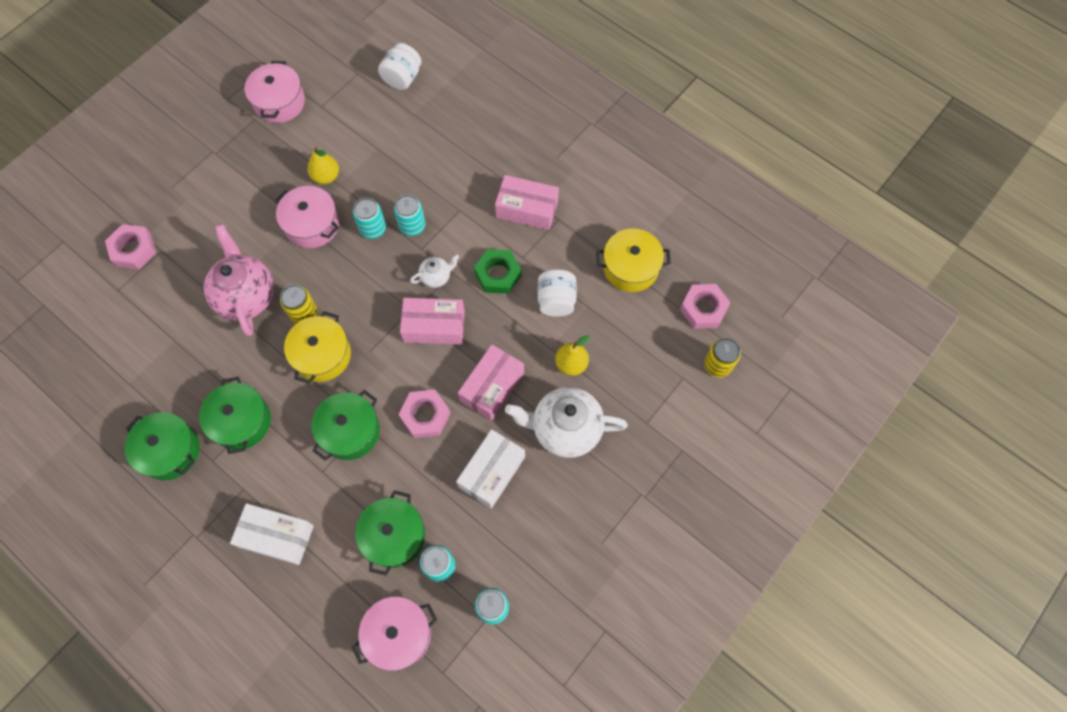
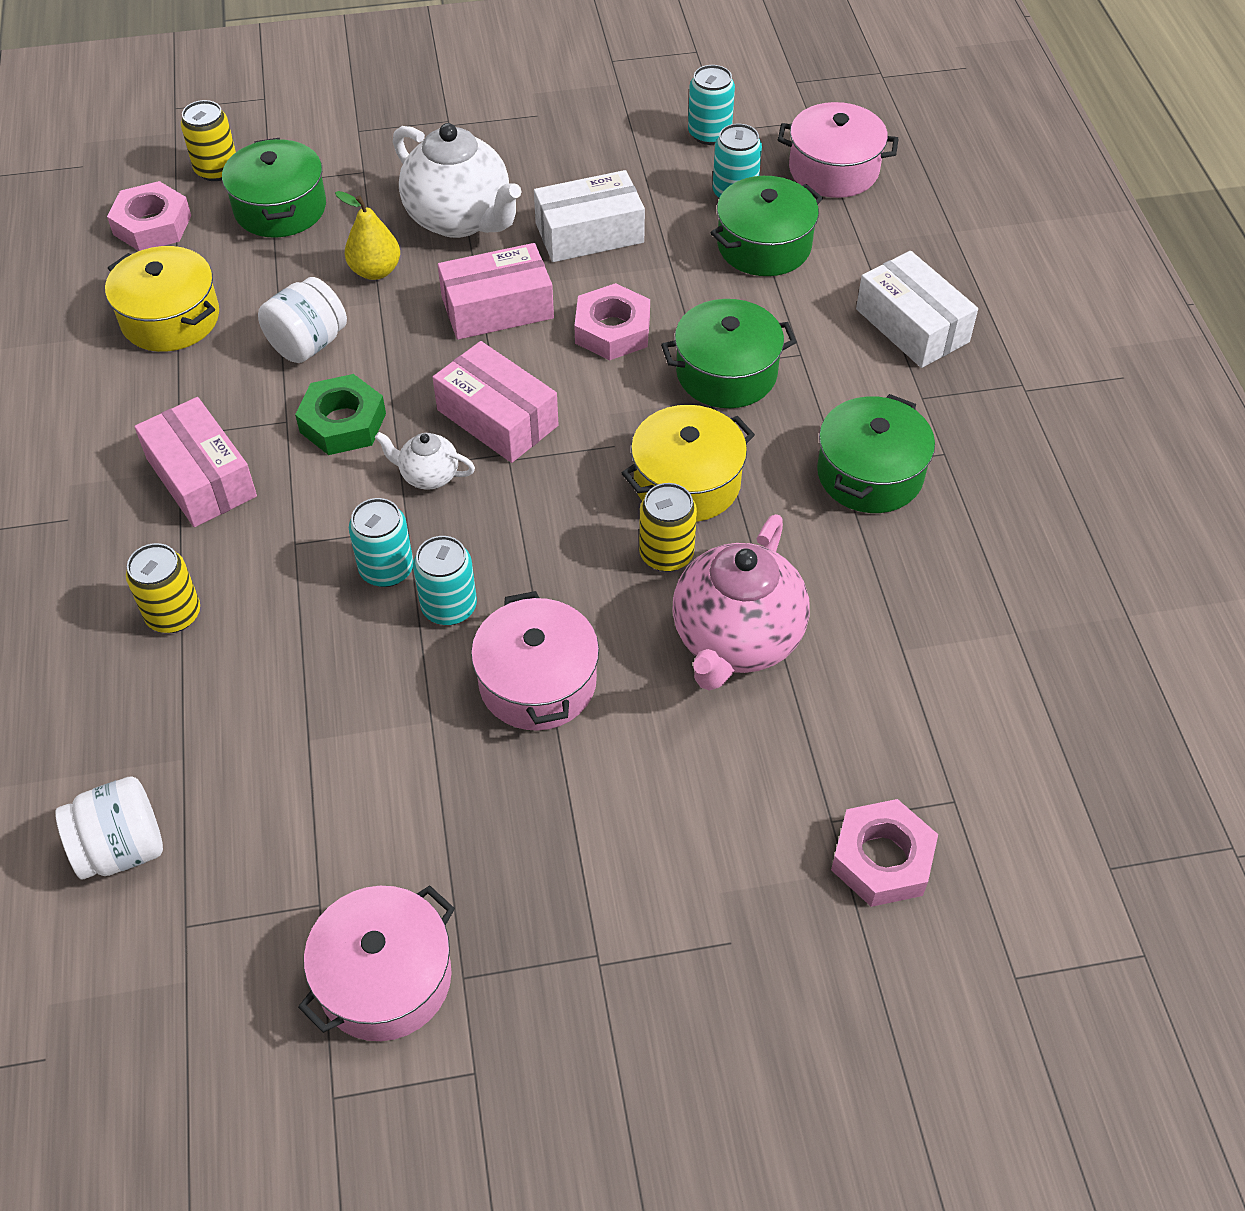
camera: 140 degrees left, 15 degrees down
(170, 451) = (1001, 501): green pot -> green pot (280, 208)
(326, 176) = (439, 751): yellow pear -> none
(473, 153) = (173, 614): none -> yellow can

